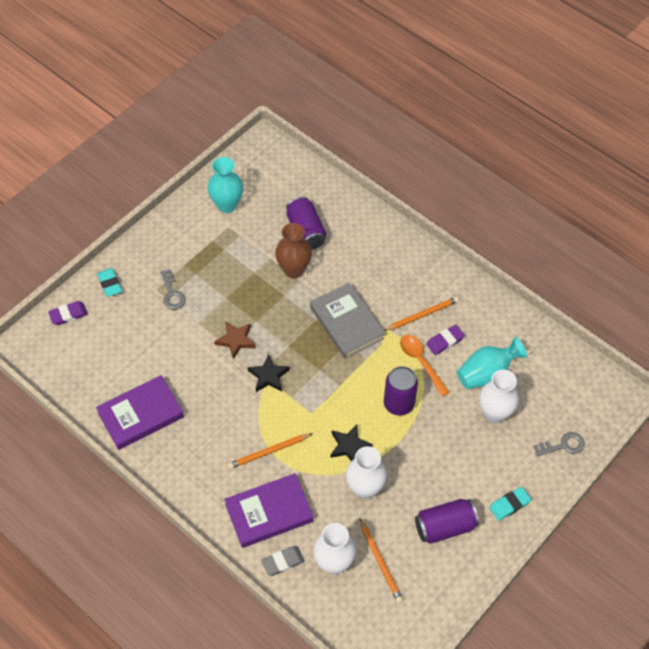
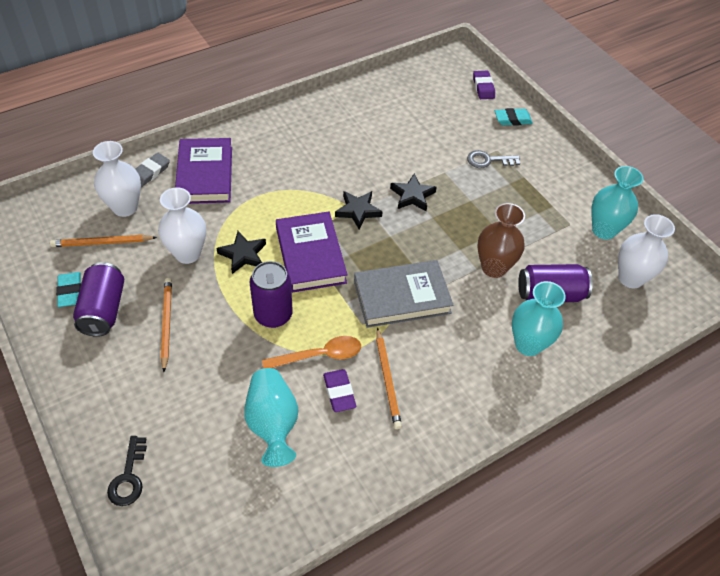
camera: 105 degrees right, 5 degrees down
(140, 415) = (353, 112): purple book -> purple book (310, 255)
(235, 340) = (412, 195): brown star -> black star
(268, 452) = (269, 190): orange pencil -> orange pencil (166, 323)
(283, 562) = (150, 172): grey eraser -> grey eraser turned 45 degrees clockwise
(357, 238) = (528, 344): none -> turquoise vase
(494, 413) = (213, 411): white vase -> white vase (630, 278)
(509, 505) = (89, 382): turquoise eraser -> turquoise eraser (70, 291)
(563, 445) = (128, 477): grey key -> black key

